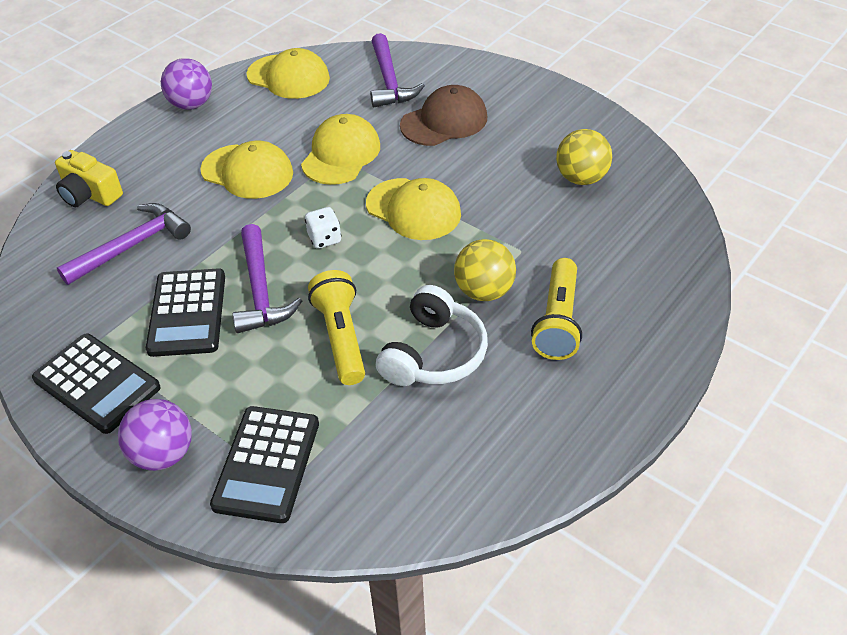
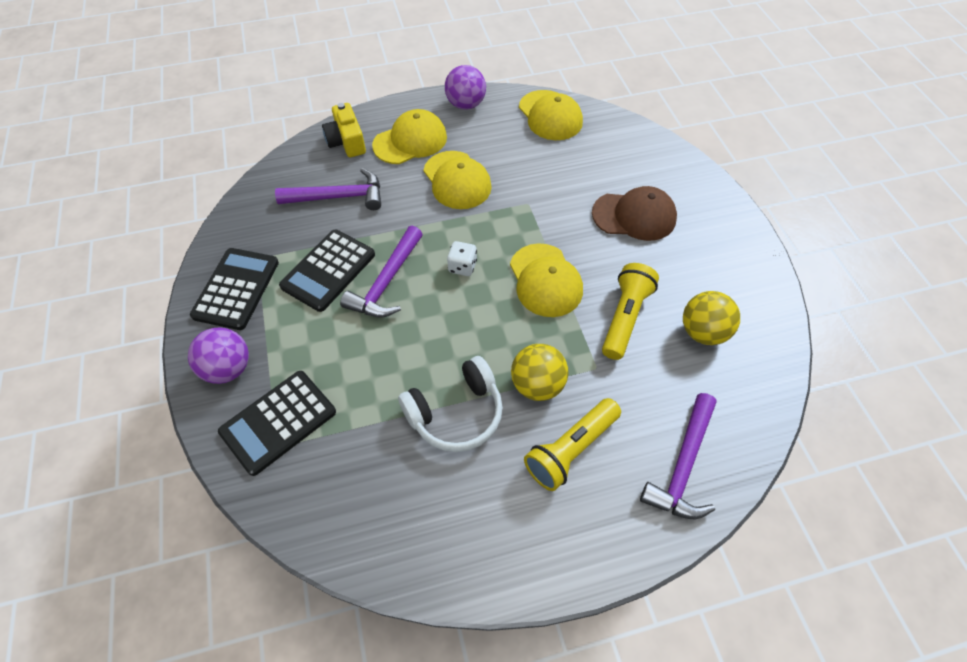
camera: 35 degrees right, 10 degrees up
(97, 383) = (236, 289): black calculator -> black calculator turned 150 degrees counterclockwise
(341, 154) = (533, 202): yellow cap -> yellow cap (410, 141)
(341, 338) = (406, 356): yellow flashlight -> yellow flashlight (625, 317)
(389, 81) = (621, 157): purple hammer -> purple hammer (683, 466)

